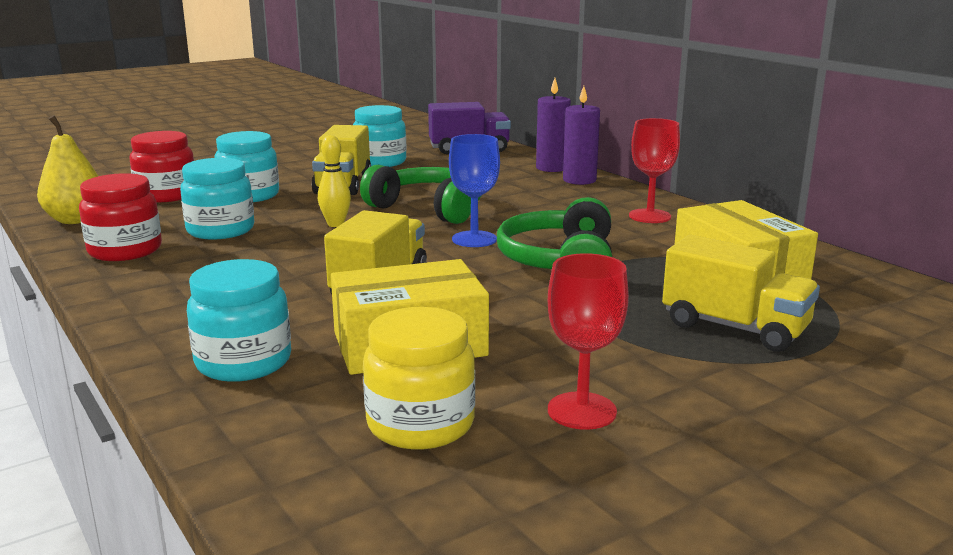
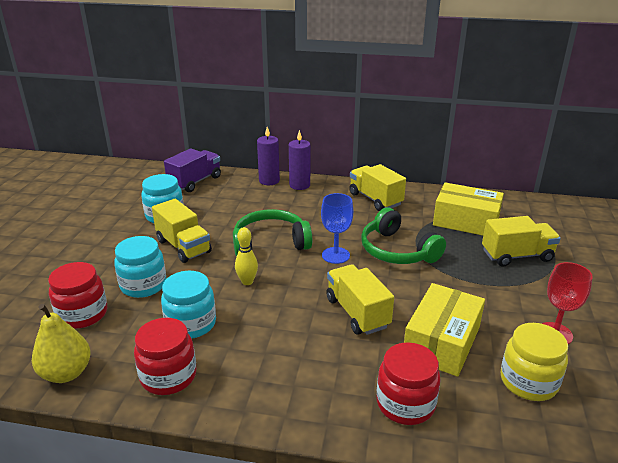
camera: 45 degrees left, 10 degrees up
(243, 362) = (405, 404): turquoise jar -> red jar
(649, 216) = (375, 199): red goblet -> yellow truck

